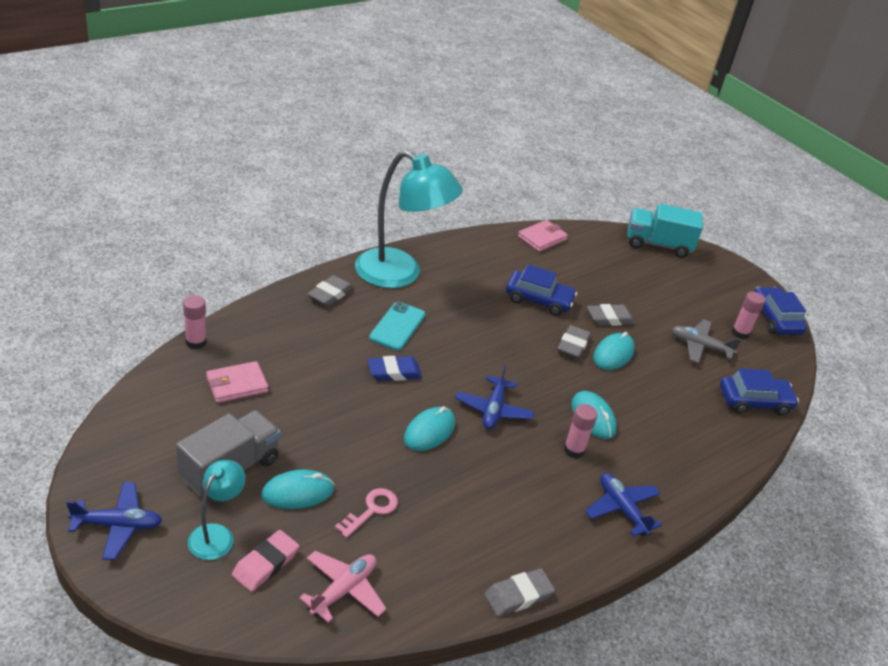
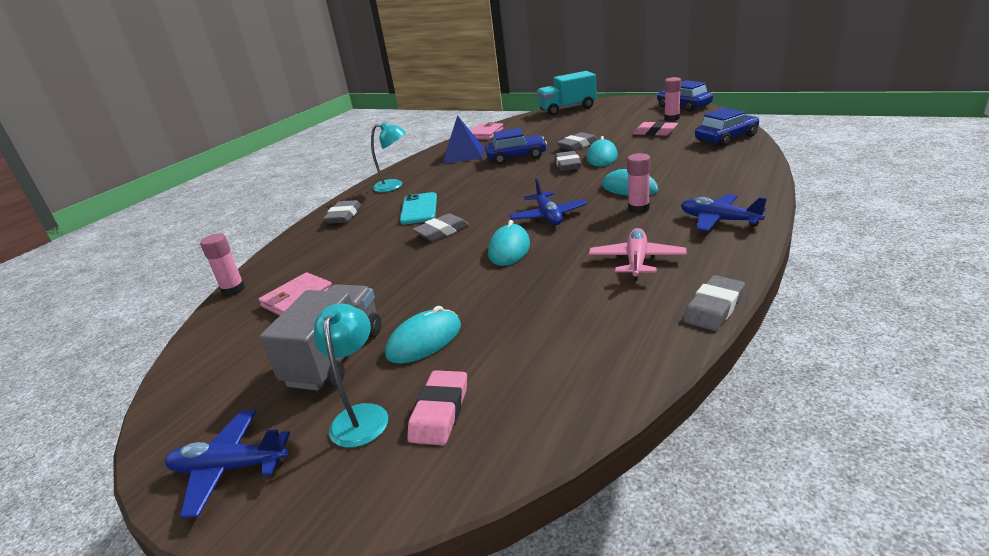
camera: 15 degrees left, 10 degrees down
(118, 525) = (229, 468): blue plane -> blue plane turned 150 degrees counterclockwise
(343, 590) = (546, 389): pink plane -> pink plane (636, 261)
(371, 510) = (511, 318): pink key -> none
(394, 372) = (441, 231): blue eraser -> grey eraser
(400, 274) = (394, 186): turquoise lamp -> turquoise lamp, size x0.49
(495, 262) = (463, 154): none -> blue pyramid
(700, 346) = (655, 132): grey plane -> pink eraser

